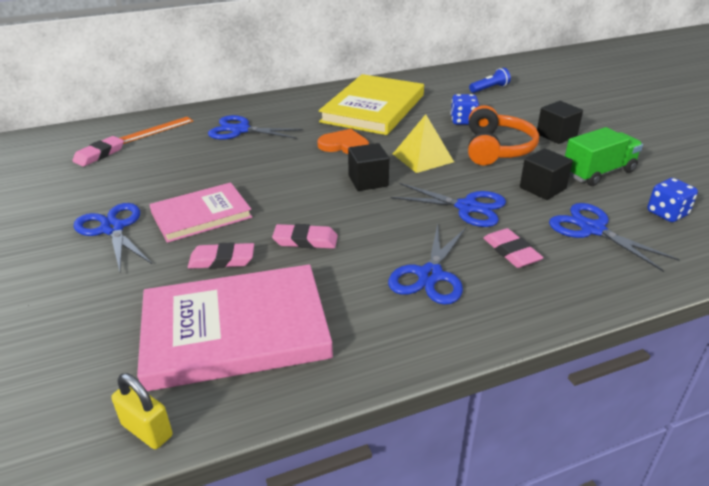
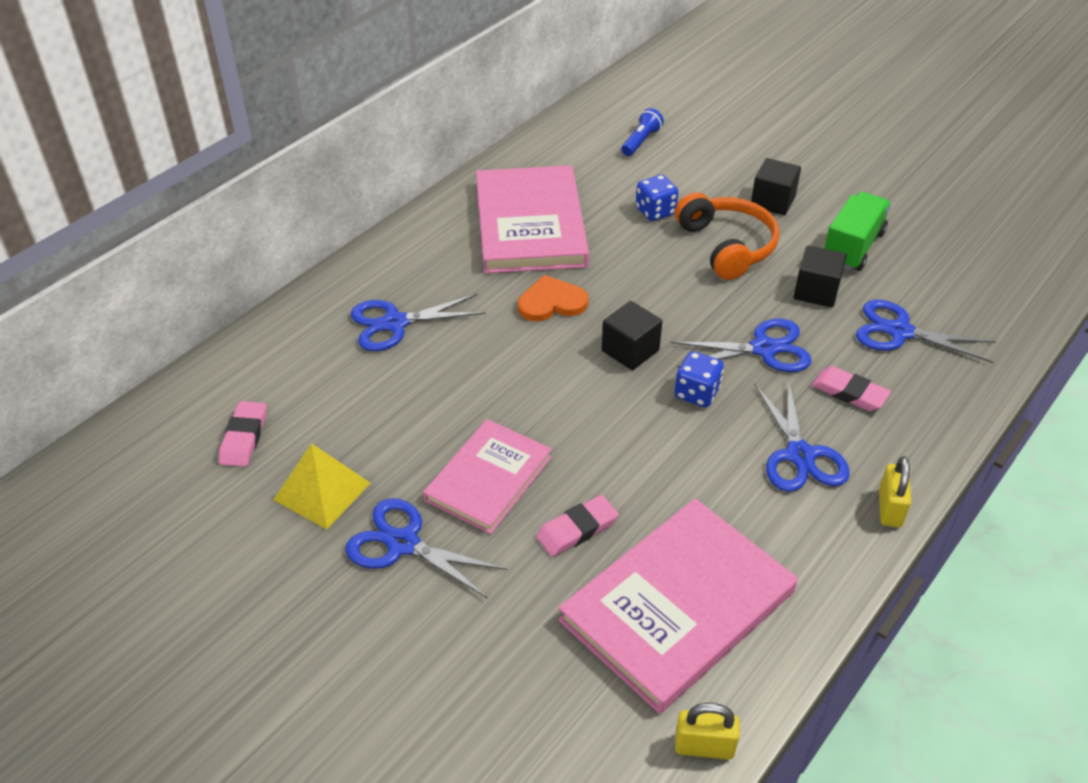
camera: 30 degrees left, 10 degrees up
(156, 130) = (276, 364): orange ruler -> none
(305, 240) = (640, 464): pink eraser -> none
(373, 108) = (530, 224): yellow book -> pink book
(423, 157) = (659, 290): yellow pyramid -> yellow pyramid (322, 491)
(472, 335) = (889, 508): none -> yellow padlock
(667, 213) = (949, 283): blue dice -> blue dice (696, 393)

